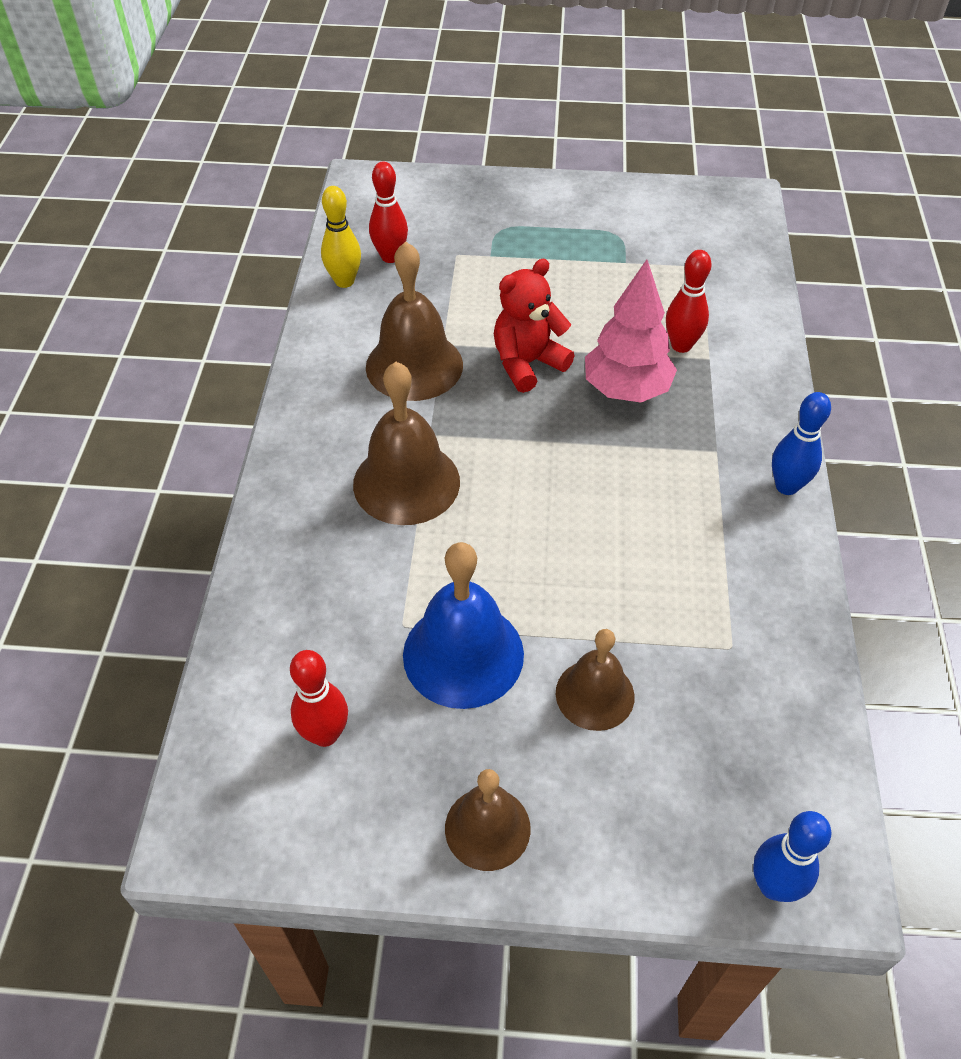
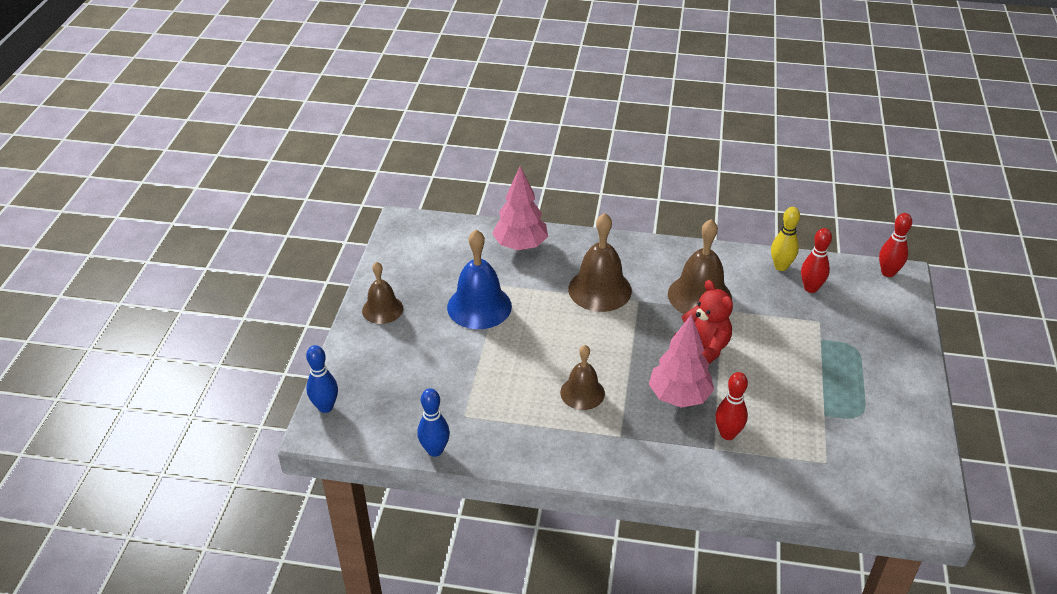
camera: 95 degrees right, 10 degrees down
(287, 603) = (520, 246): none -> pink tree
(325, 734) = (443, 258): red bowling pin -> red bowling pin (888, 273)
(595, 694) = (445, 354): brown bell -> brown bell (582, 393)
(786, 486) = (586, 468): blue bowling pin -> blue bowling pin (435, 450)

